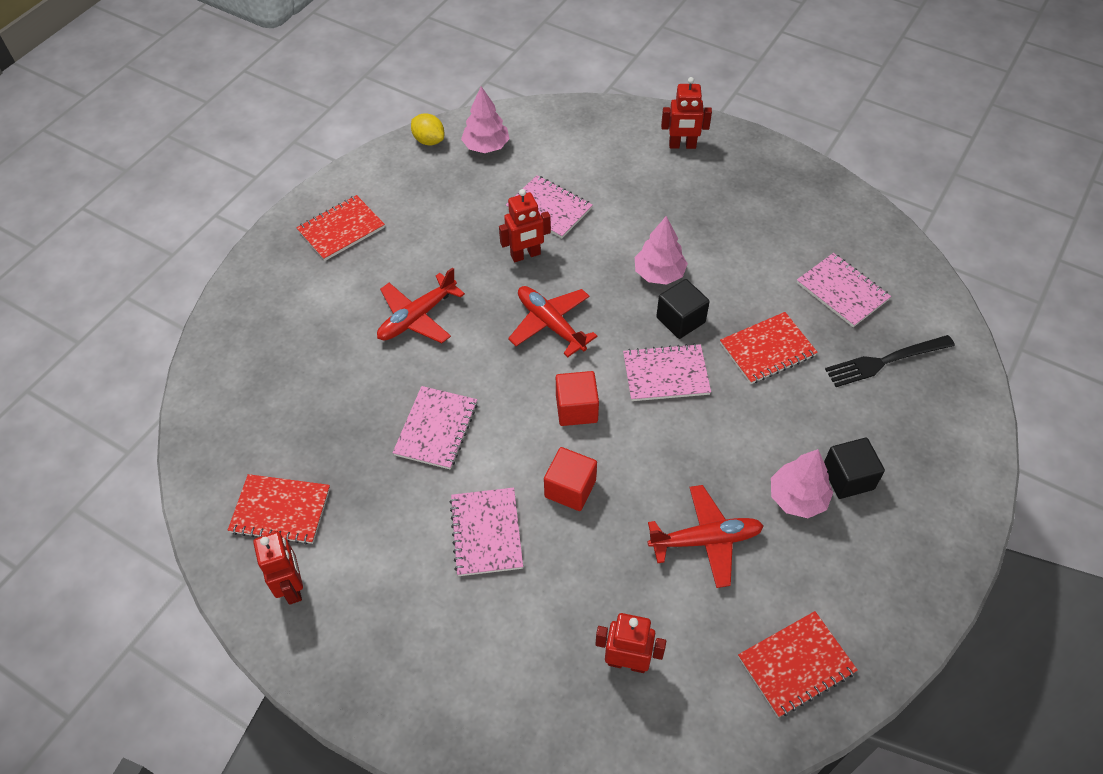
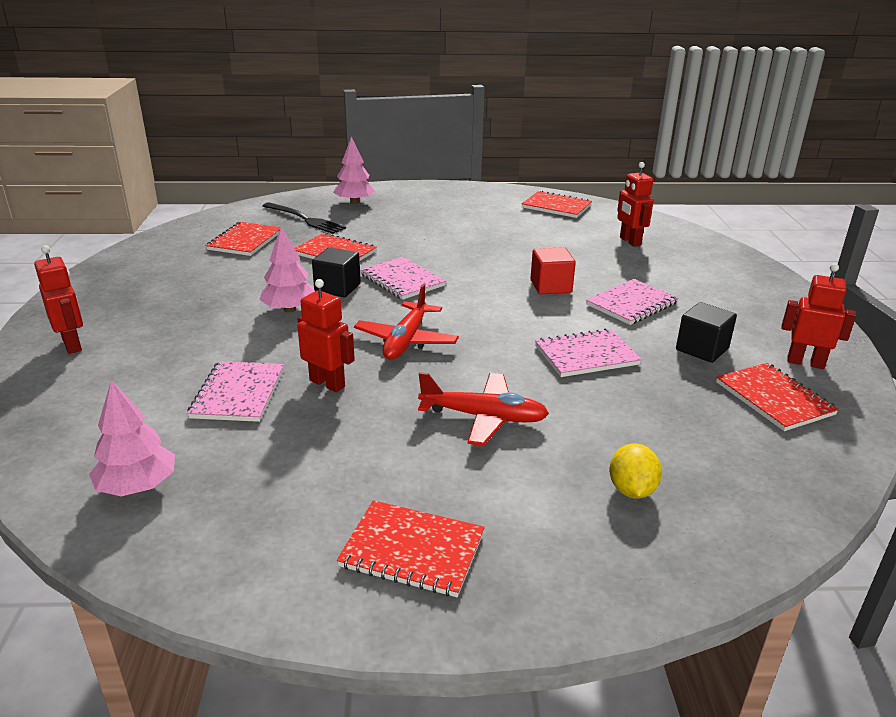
camera: 125 degrees left, 25 degrees down
(292, 587) = (805, 362): red robot -> red robot turned 75 degrees clockwise
(429, 140) = (149, 553): yellow lemon -> yellow lemon (631, 490)
(576, 409) = (480, 303): red cube -> none
(706, 540) = (519, 239): red plane -> none
(797, 498) = (451, 223): pink tree -> pink tree (354, 202)
(842, 291) = (245, 241): pink notebook -> red notebook
(848, 478) = (417, 214): black cube -> black cube (702, 349)

